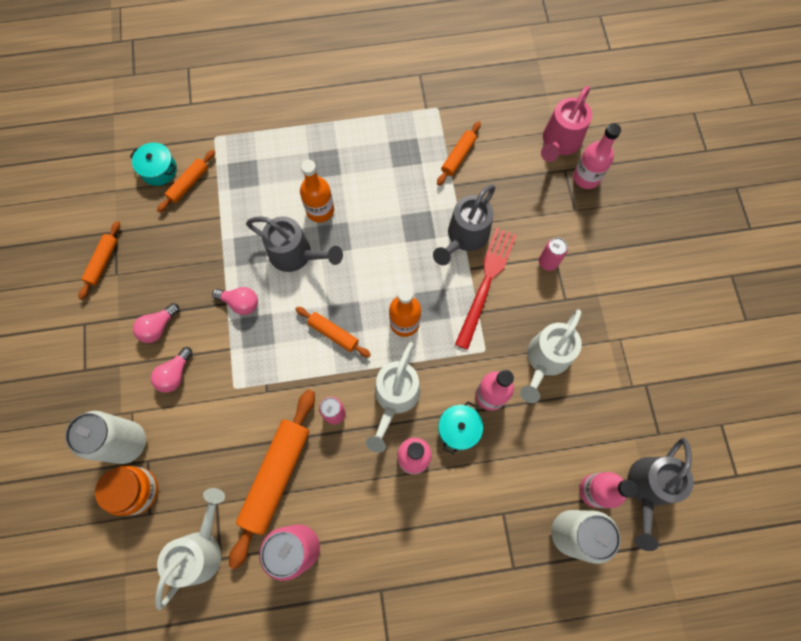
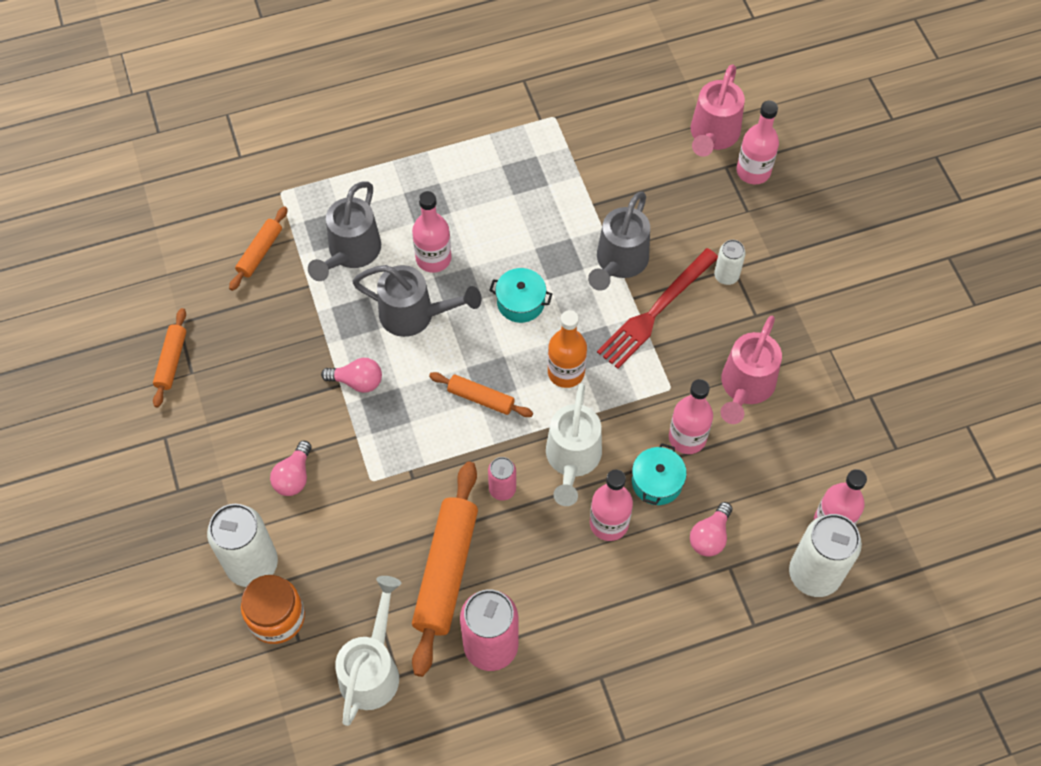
camera: 10 degrees left, 10 degrees down
(158, 327) = (260, 426): pink light bulb -> pink light bulb (710, 536)
(159, 170) = (218, 241): turquoise pot -> turquoise pot (520, 302)
(320, 210) = (433, 258): orange bottle -> pink bottle
(458, 156) = (592, 170): orange rolling pin -> none
(486, 283) = (656, 311): red fork -> red fork turned 150 degrees counterclockwise
(545, 360) = (745, 387): white watering can -> pink watering can
(548, 262) = (726, 276): pink can -> white can
(648, 488) = (894, 510): grey watering can -> grey watering can (351, 253)

